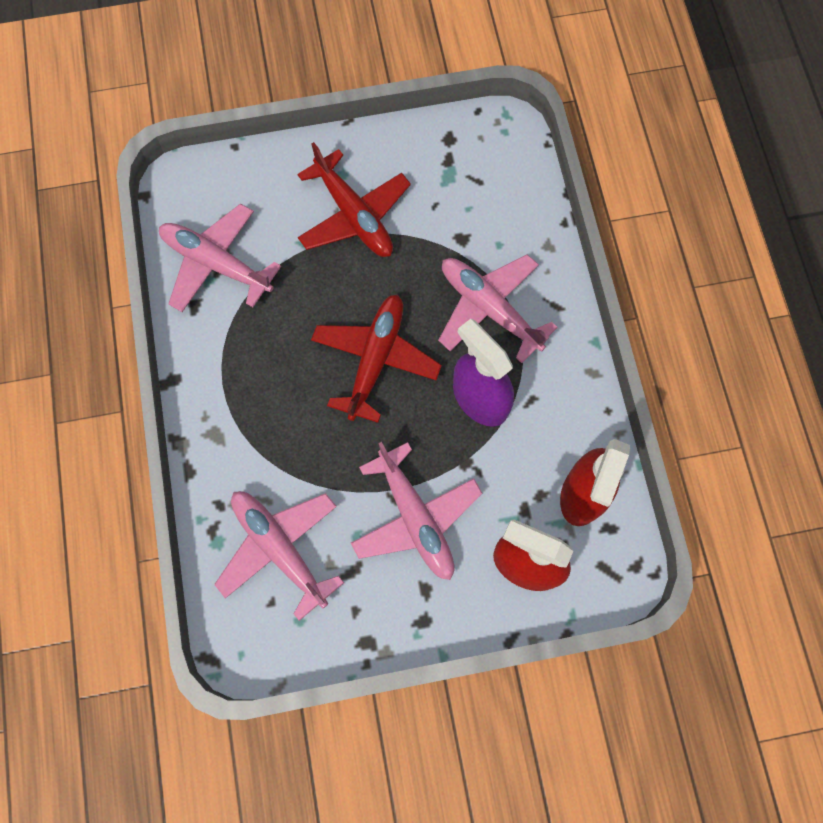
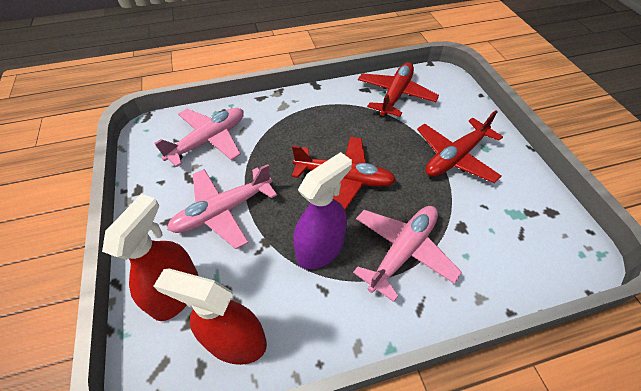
camera: 85 degrees right, 20 degrees down
(216, 264) = (395, 95): pink plane -> red plane

